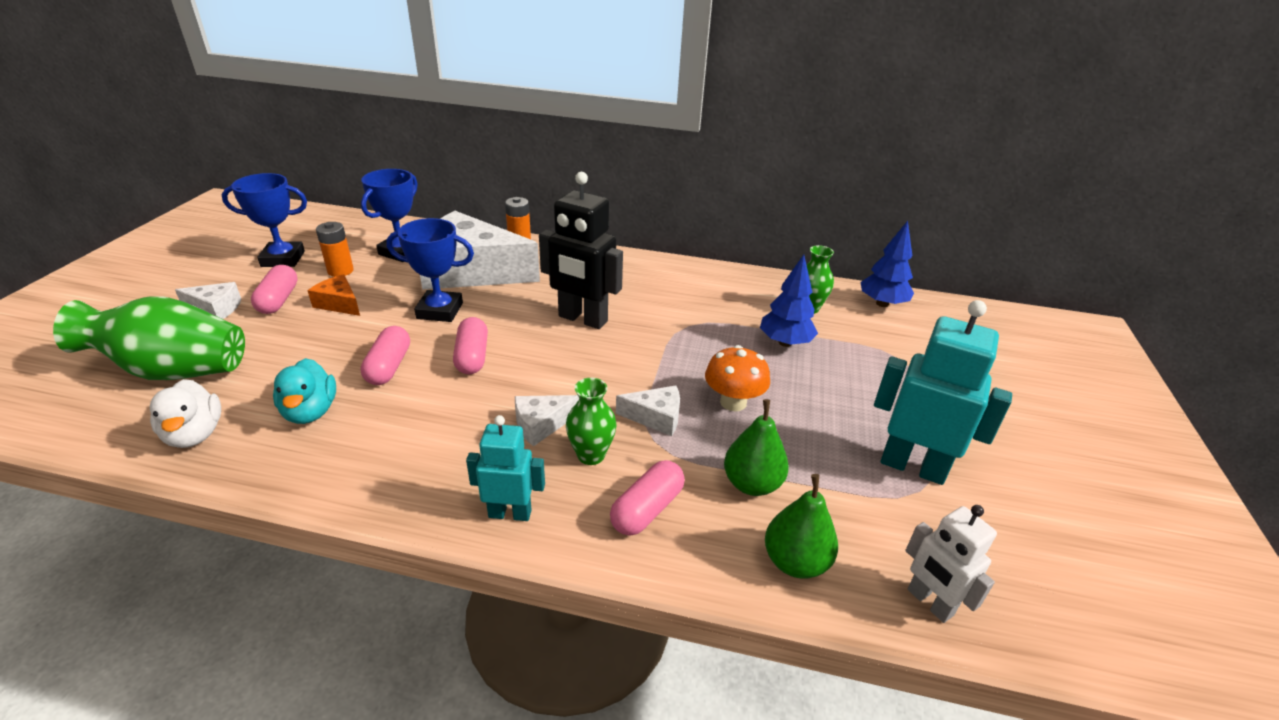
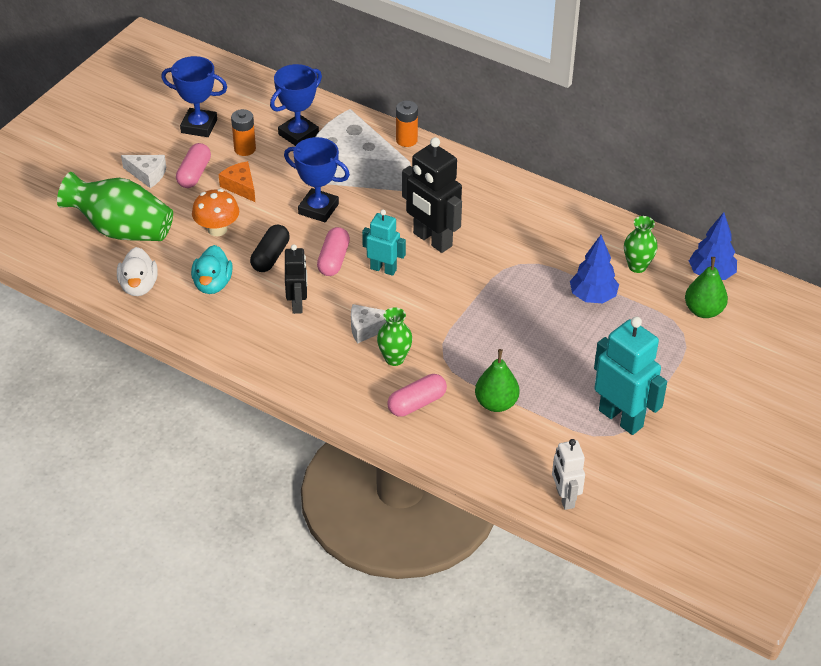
camera: 20 degrees right, 10 degrees up
(389, 367) = (270, 256): pink capsule -> black capsule
(437, 414) = (297, 304): none -> black robot
(510, 513) = (328, 385): turquoise robot -> turquoise robot (383, 269)
(656, 417) = (452, 340): white cheese -> none
(733, 402) = (517, 341): orange mushroom -> orange mushroom (217, 229)
(795, 562) = (495, 456): green pear -> green pear (703, 311)

